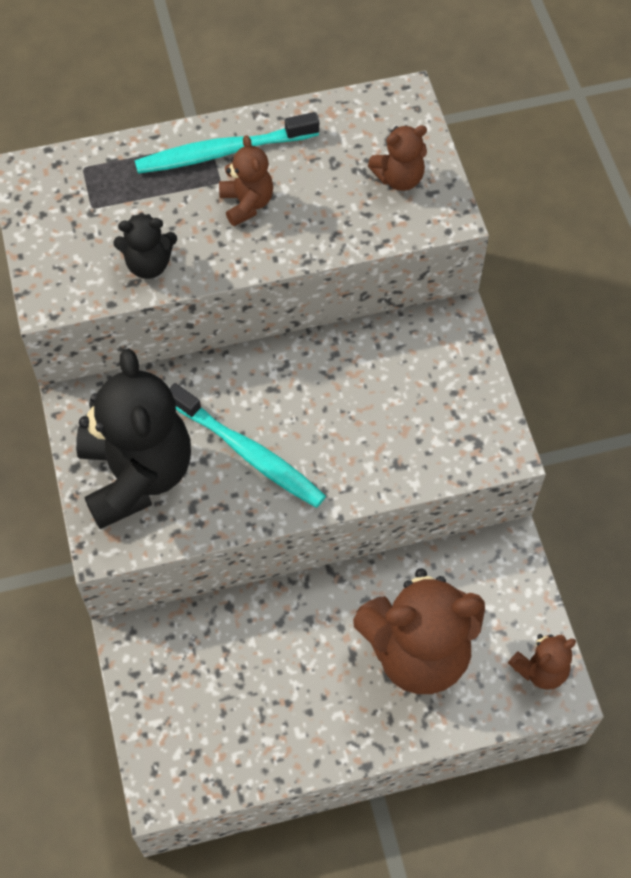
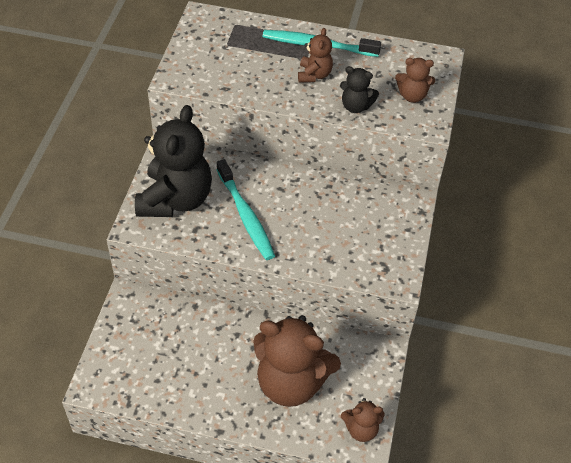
camera: 25 degrees right, 10 degrees down
(148, 264) = (239, 83): black teddy bear -> black teddy bear (356, 106)

